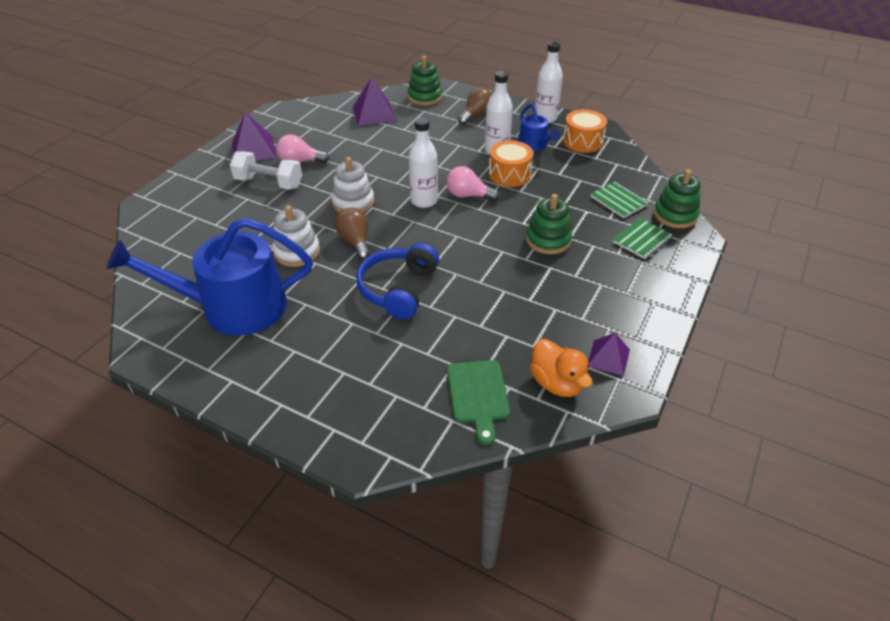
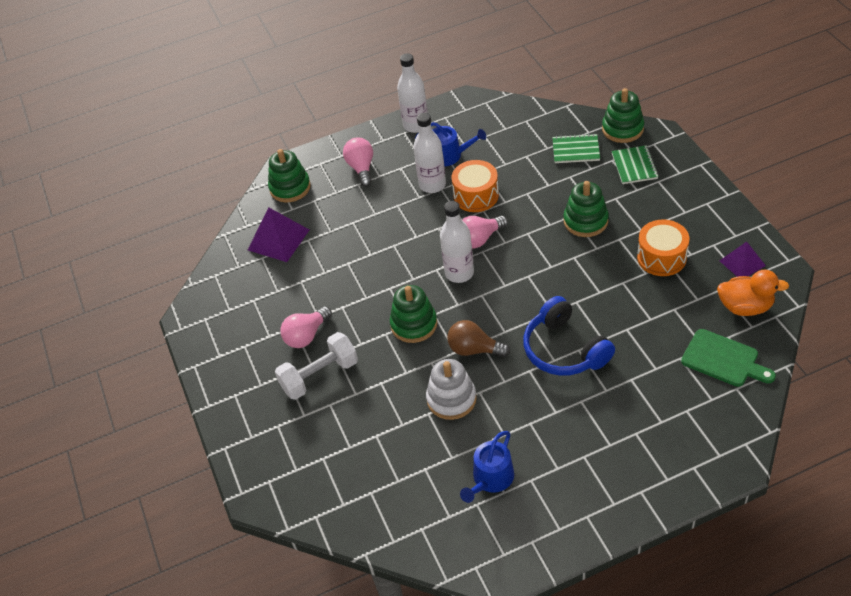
camera: 45 degrees left, 5 degrees up
(233, 307) = (490, 479): blue watering can -> blue watering can, size x0.48
(253, 149) = (245, 364): purple pyramid -> none
(353, 202) = (414, 324): white stacking toy -> green stacking toy
(476, 115) = (361, 168): brown light bulb -> pink light bulb
(582, 141) = (475, 122): orange drum -> orange drum (661, 257)

